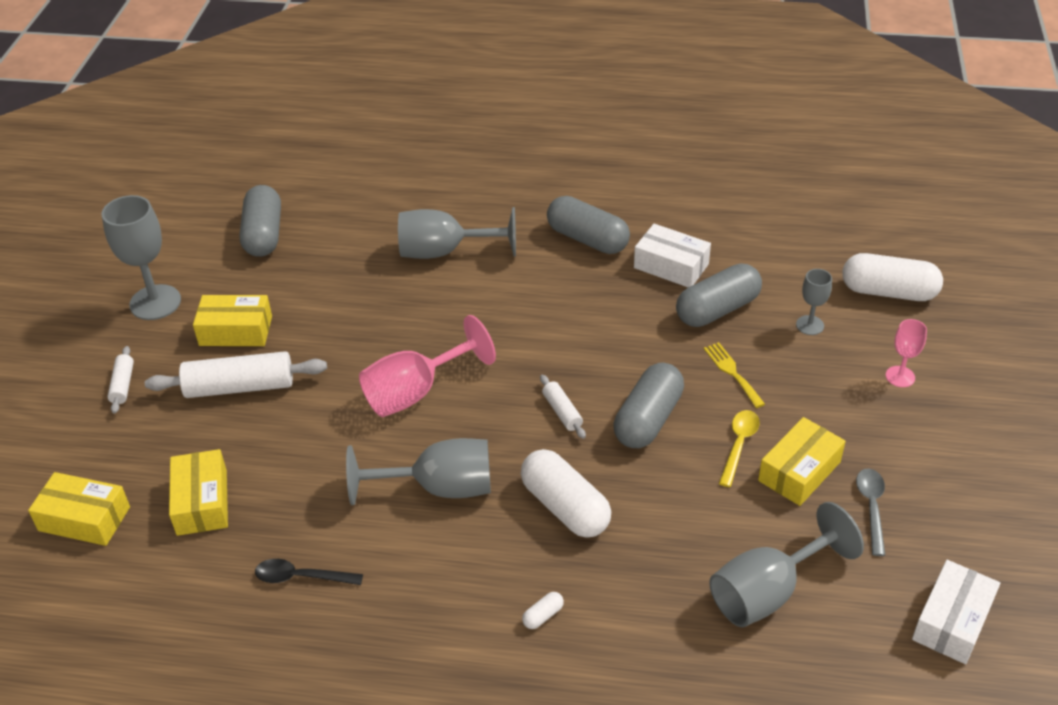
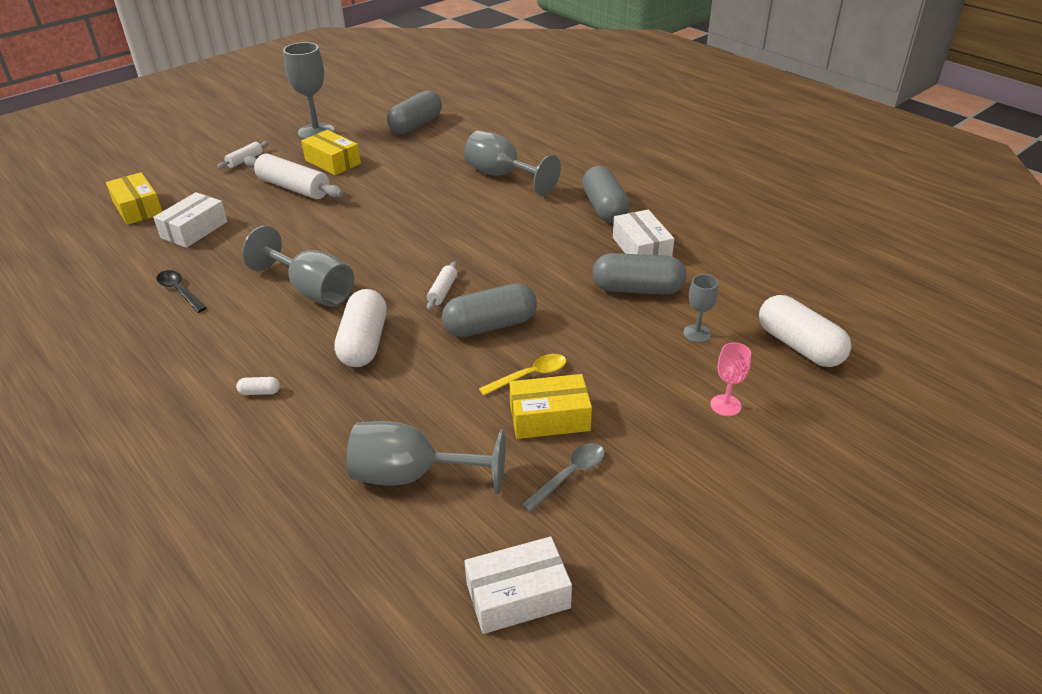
camera: 40 degrees right, 5 degrees down
(202, 502) = (194, 230): yellow box -> white box
(415, 392) = (376, 236): pink goblet -> none
(732, 372) = (591, 331): yellow fork -> none

